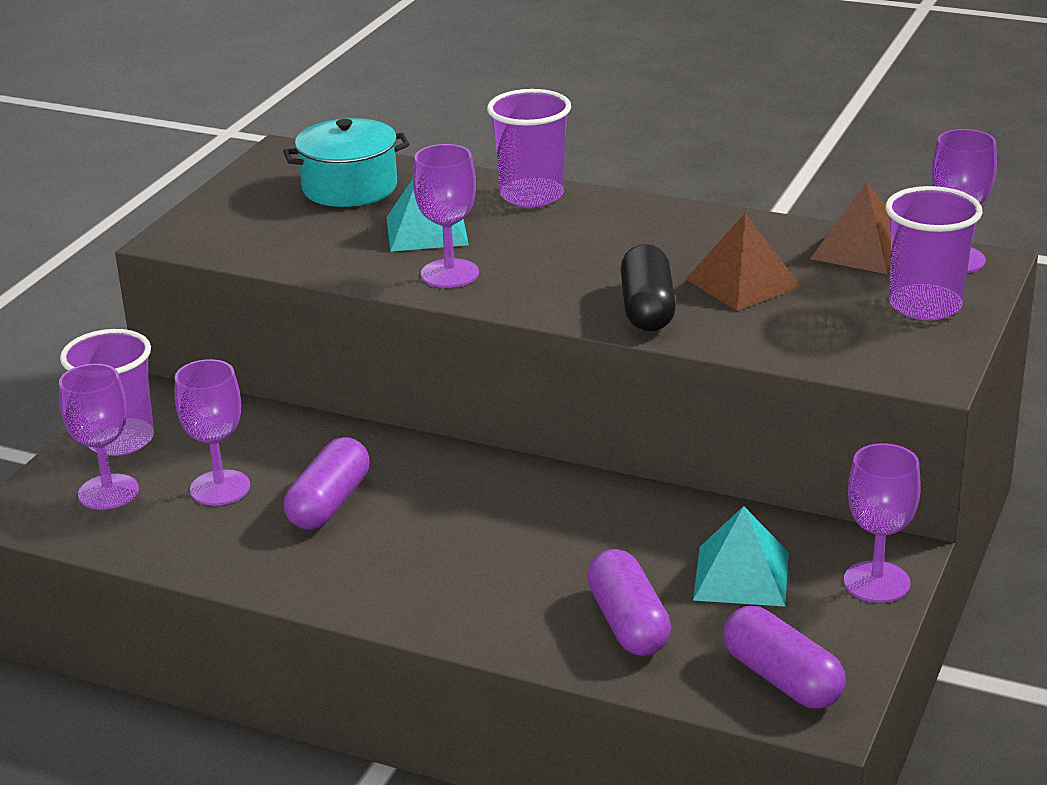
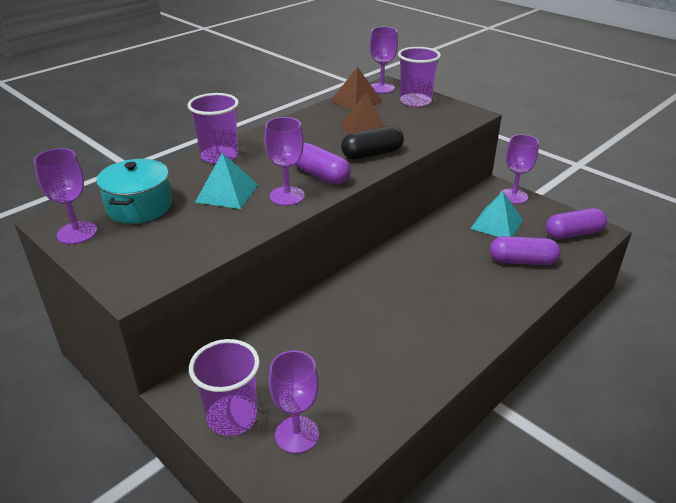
camera: 70 degrees left, 5 degrees up
(220, 488) = (326, 376): purple goblet -> purple goblet (77, 233)
(329, 503) = (370, 333): purple capsule -> purple capsule (320, 175)
(647, 309) = (372, 154): black capsule -> black capsule turned 45 degrees counterclockwise

